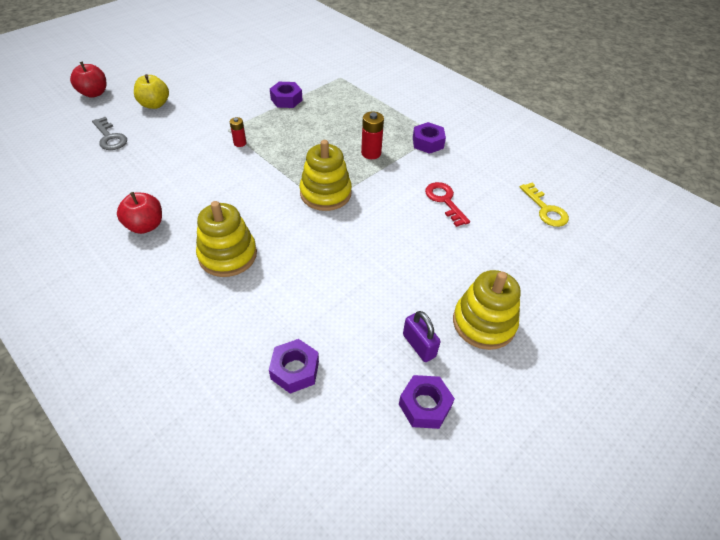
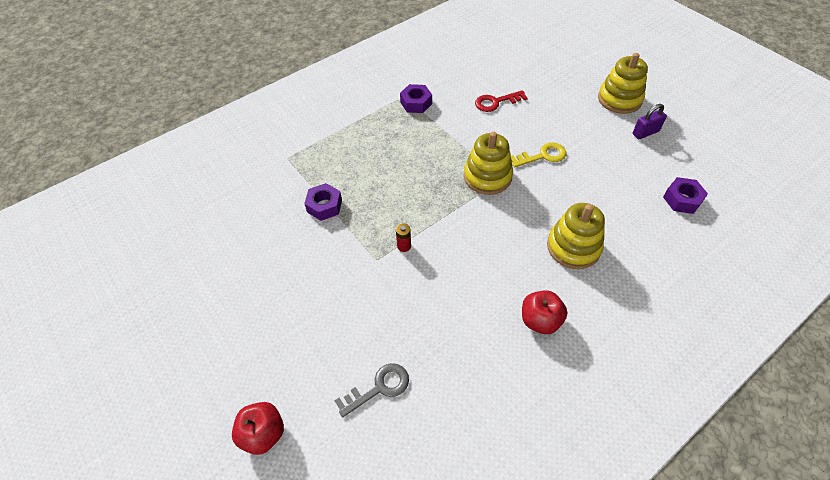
camera: 80 degrees left, 5 degrees up
(155, 104) = (309, 345): yellow apple -> none
(371, 153) = (429, 142): red battery -> none
(425, 405) = (691, 135): purple nut -> none
(545, 209) = (504, 51): yellow key -> yellow key (542, 156)

